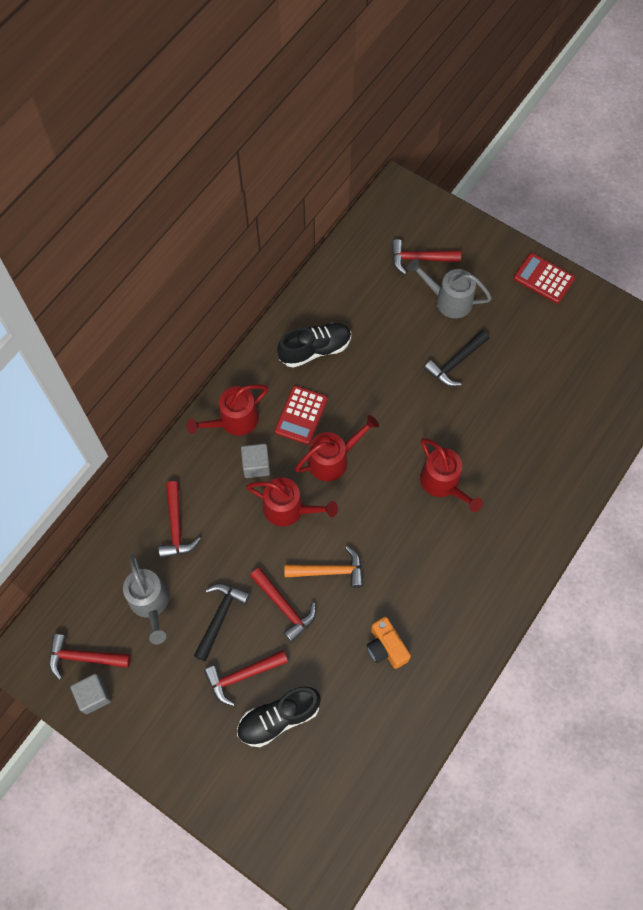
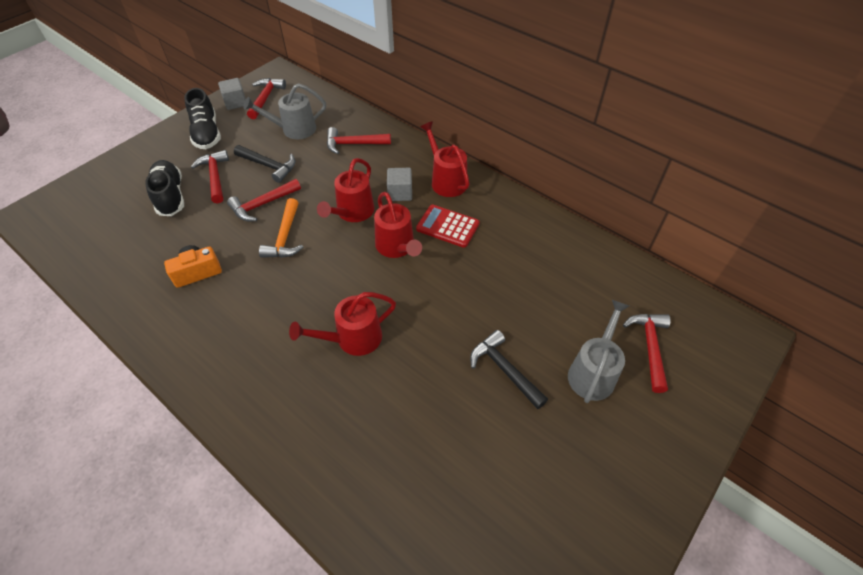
camera: 95 degrees right, 15 degrees down
(315, 350) = (521, 241): black shoe -> black shoe (207, 133)
(543, 278) = (642, 502): red calculator -> none

